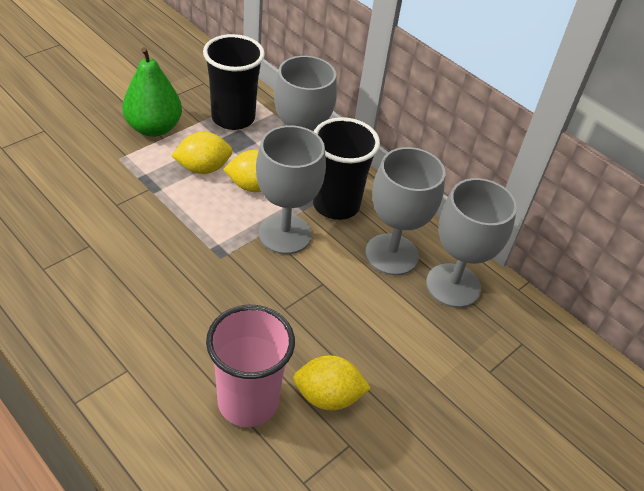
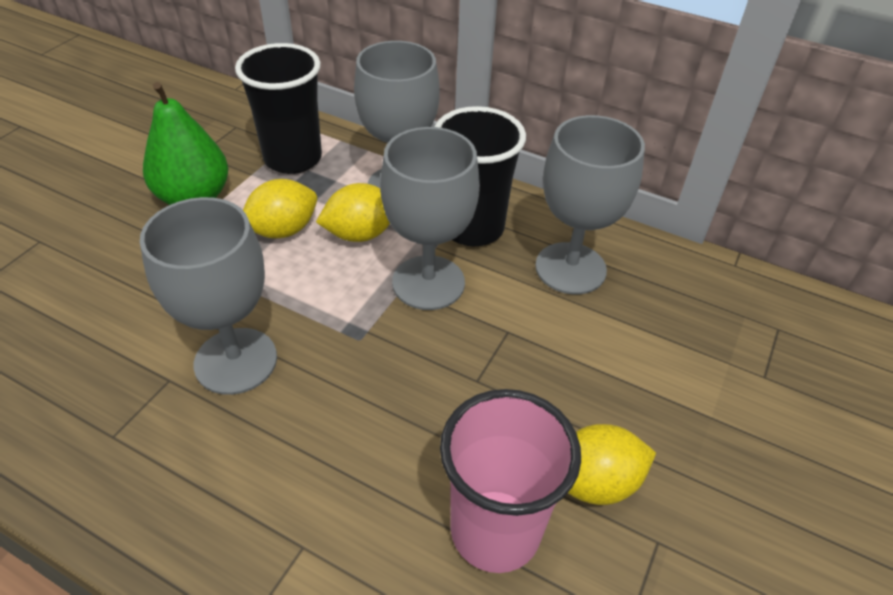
camera: 15 degrees left, 0 degrees up
(453, 285) = (661, 284): grey goblet -> grey goblet (236, 361)

